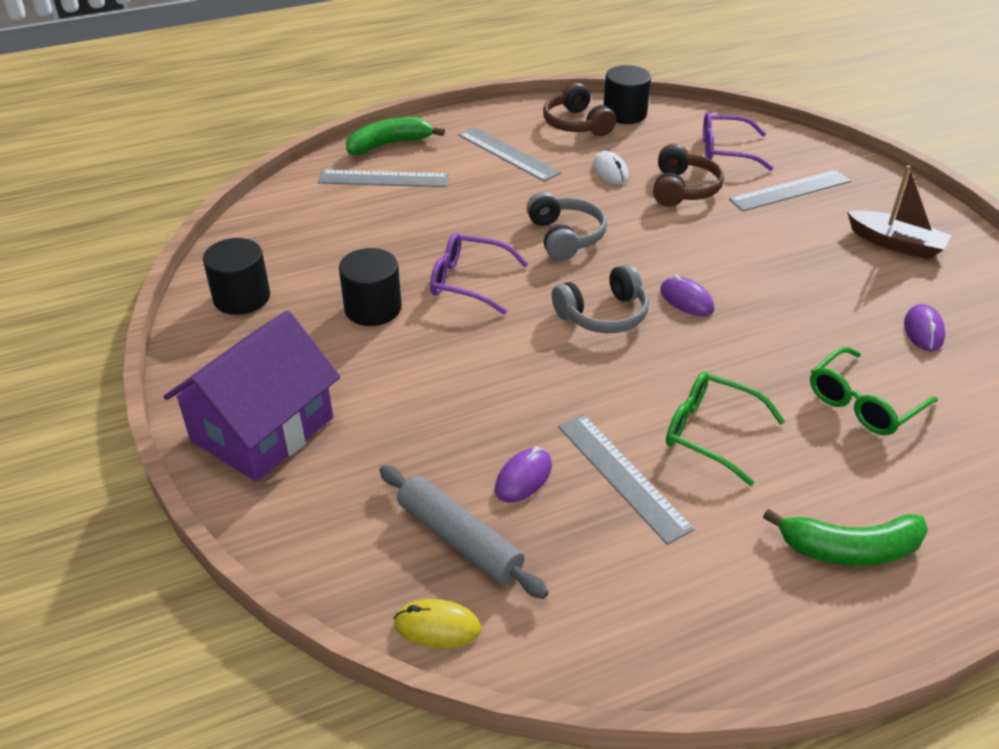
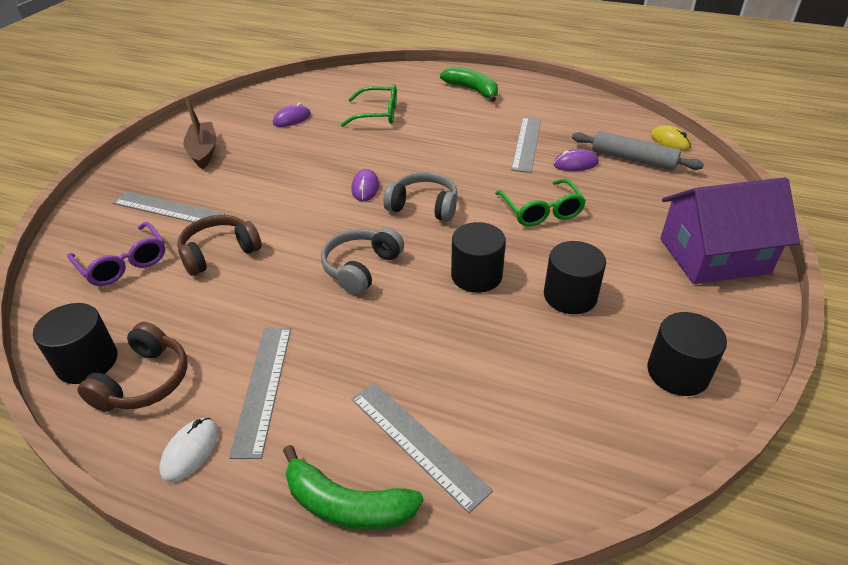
camera: 135 degrees left, 0 degrees up
(459, 540) = (633, 159): grey rolling pin -> grey rolling pin turned 60 degrees counterclockwise
(468, 281) = (476, 276): purple glasses -> black cylinder
(610, 171) = (228, 303): white mouse -> white mouse (190, 451)
(710, 432) = (461, 137): green glasses -> green glasses (541, 211)

